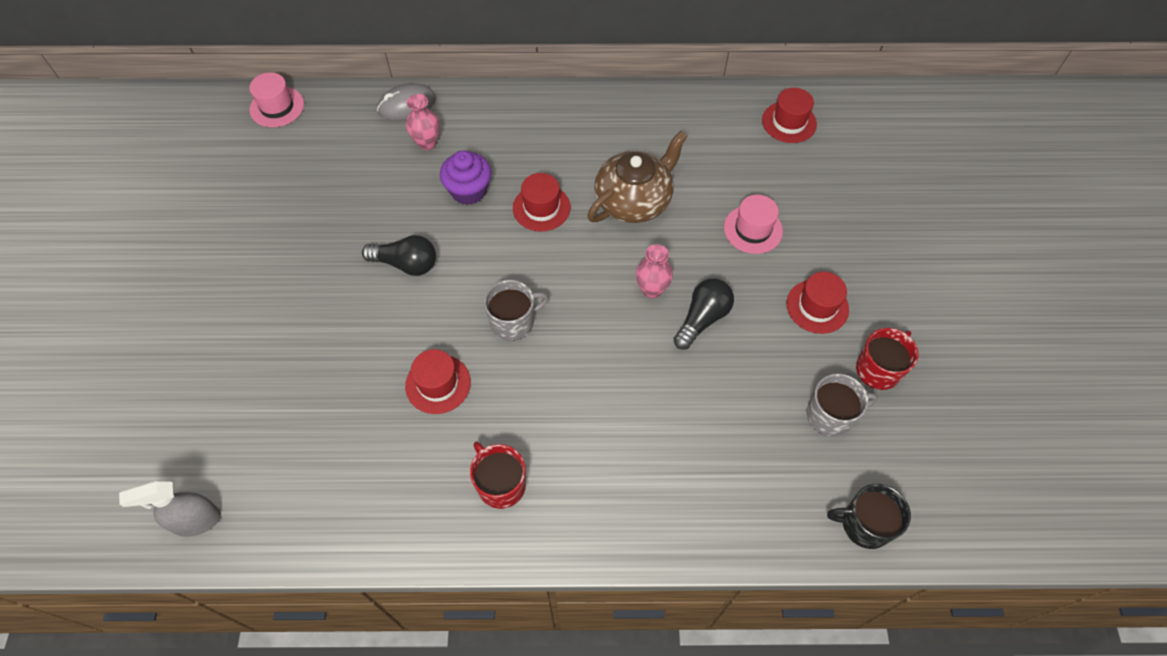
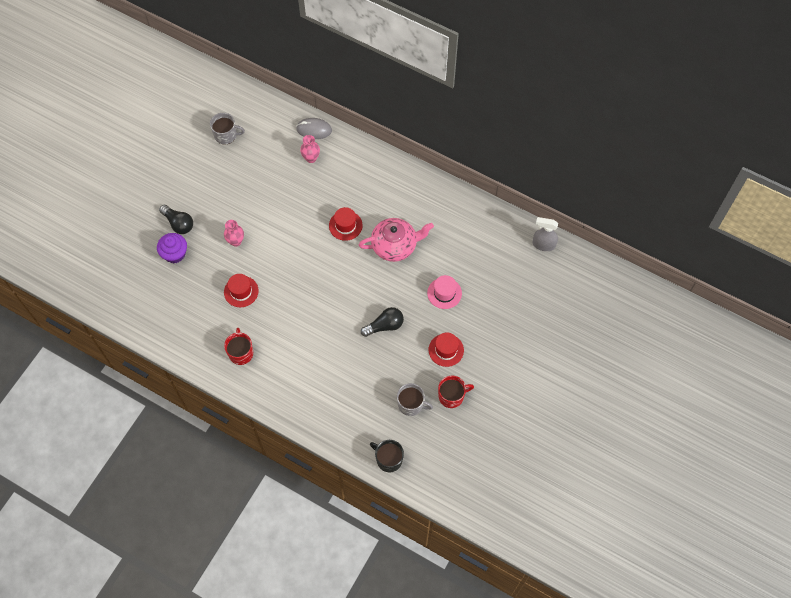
camera: 30 degrees right, 5 degrees up
(196, 521) = (106, 298): grey spray bottle -> grey spray bottle (543, 244)
(277, 107) = (247, 98): pink hat -> none
(406, 264) = (261, 222): black light bulb -> black light bulb (178, 223)
(468, 191) = (315, 197): purple cupcake -> purple cupcake (174, 254)
(513, 321) = (294, 279): grey mug -> grey mug (226, 135)
(634, 200) = (395, 245): brown teapot -> pink teapot
(652, 289) = (370, 298): pink vase -> pink vase (236, 241)
(789, 122) = (510, 242): red hat -> none

